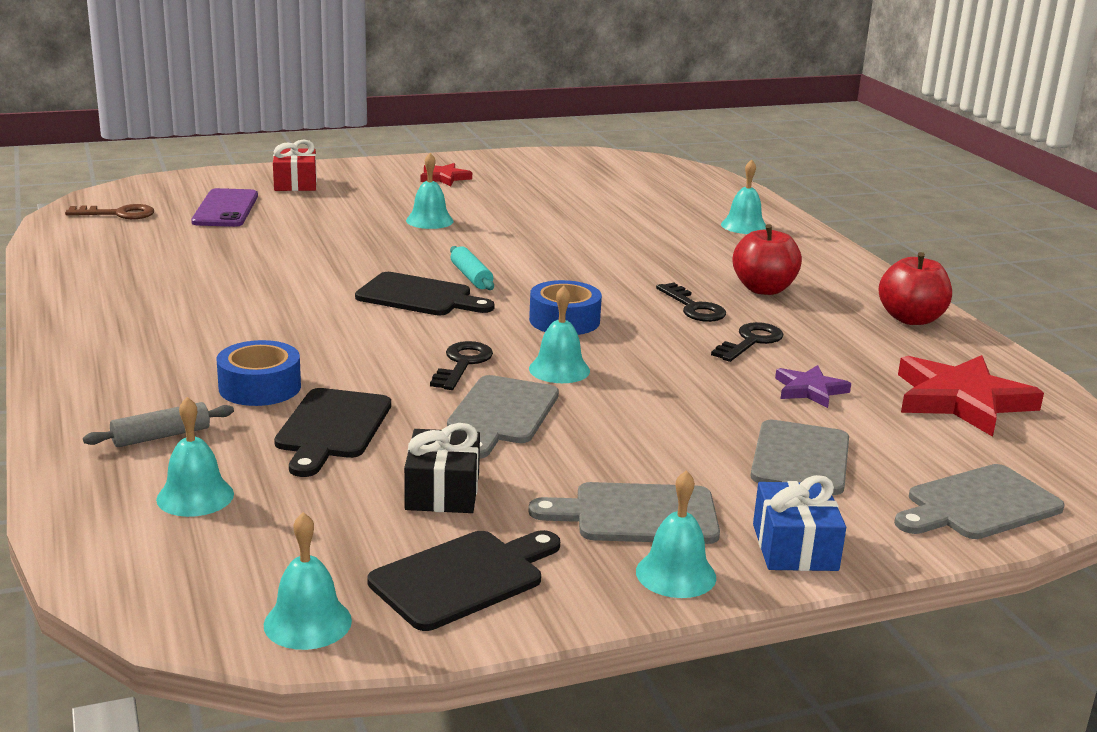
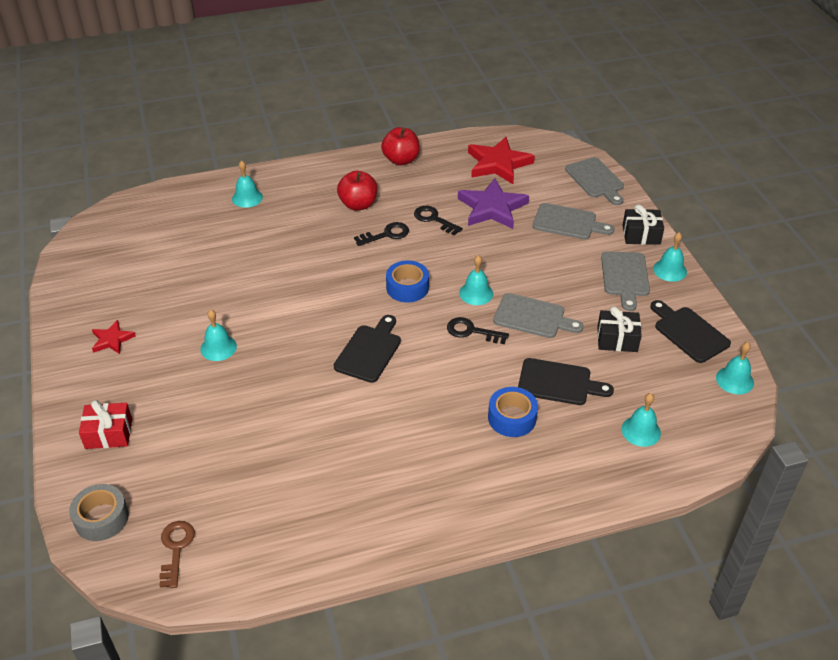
camera: 85 degrees left, 20 degrees up
(161, 436) = (579, 454): grey rolling pin -> none
(176, 186) = (101, 518): none -> grey tape
(225, 209) = (173, 474): purple phone -> none
(471, 277) = (335, 326): turquoise rolling pin -> none
(794, 547) = (641, 235): blue gift -> black gift
(809, 390) = (492, 208): purple star -> purple star, size x1.88

